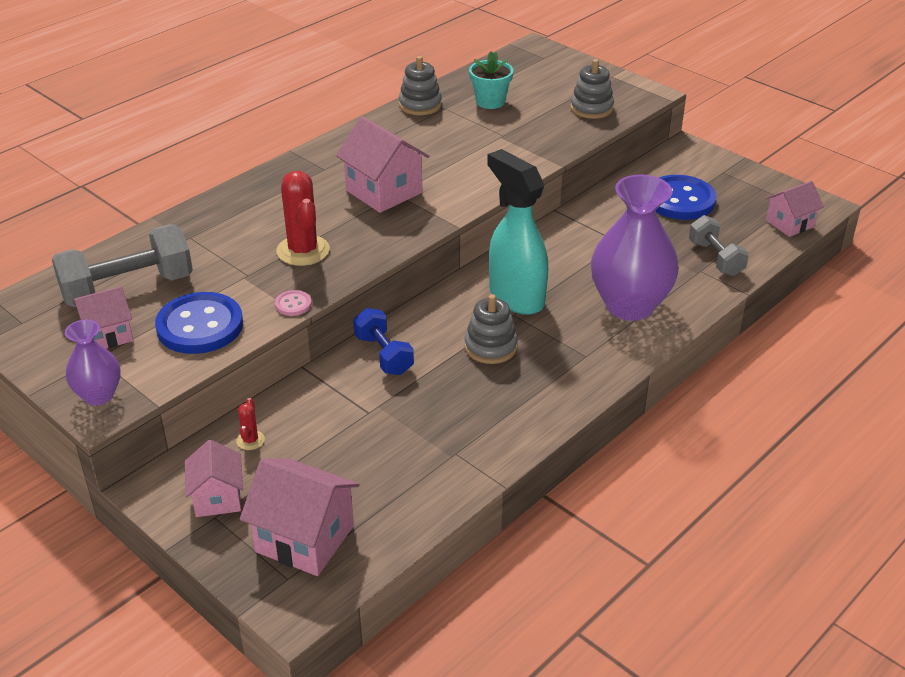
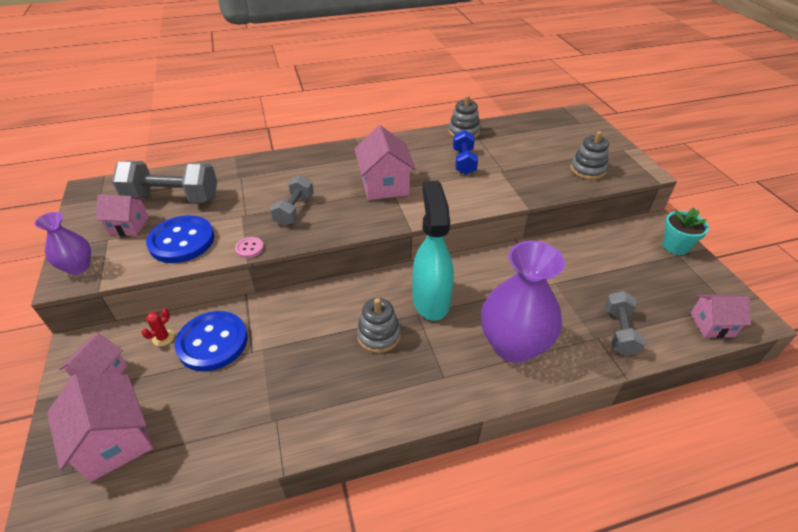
camera: 30 degrees right, 5 degrees up
(303, 251) = (294, 210): red cactus -> grey dumbbell
(384, 355) = (302, 308): blue dumbbell -> blue dumbbell (464, 162)
(490, 101) = (514, 143): turquoise flower pot -> turquoise flower pot (675, 246)
(680, 200) = (623, 267): blue button -> blue button (212, 342)

